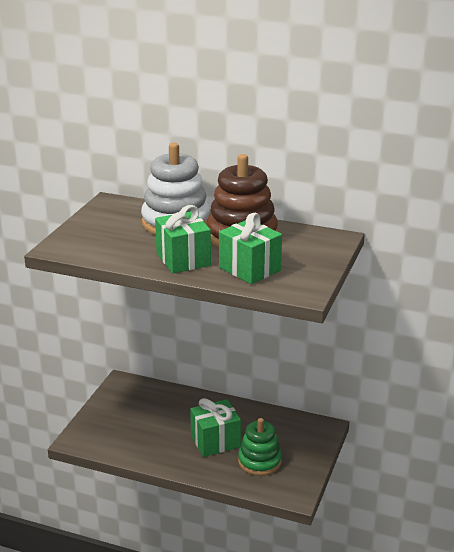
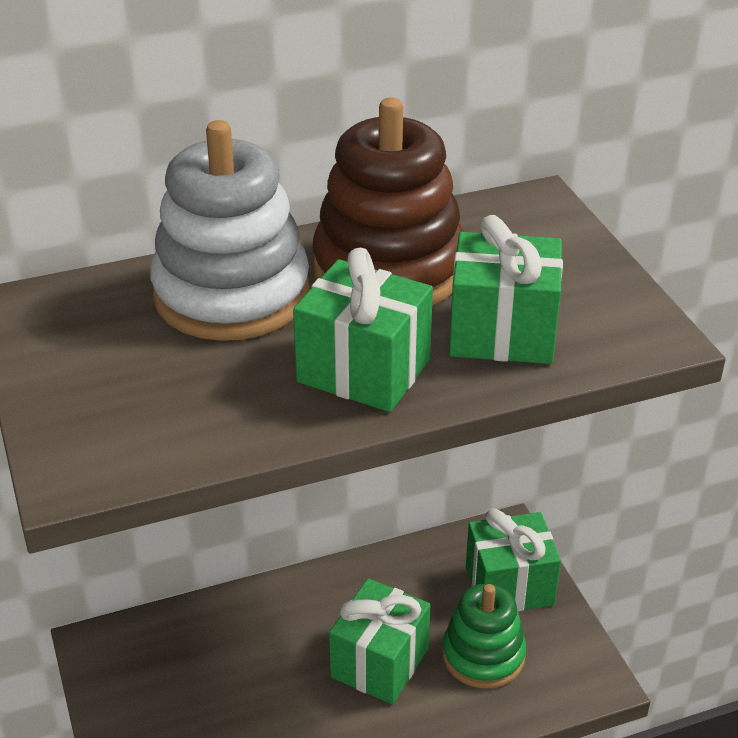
camera: 40 degrees left, 10 degrees up
(302, 445) = (509, 586): none -> green gift

